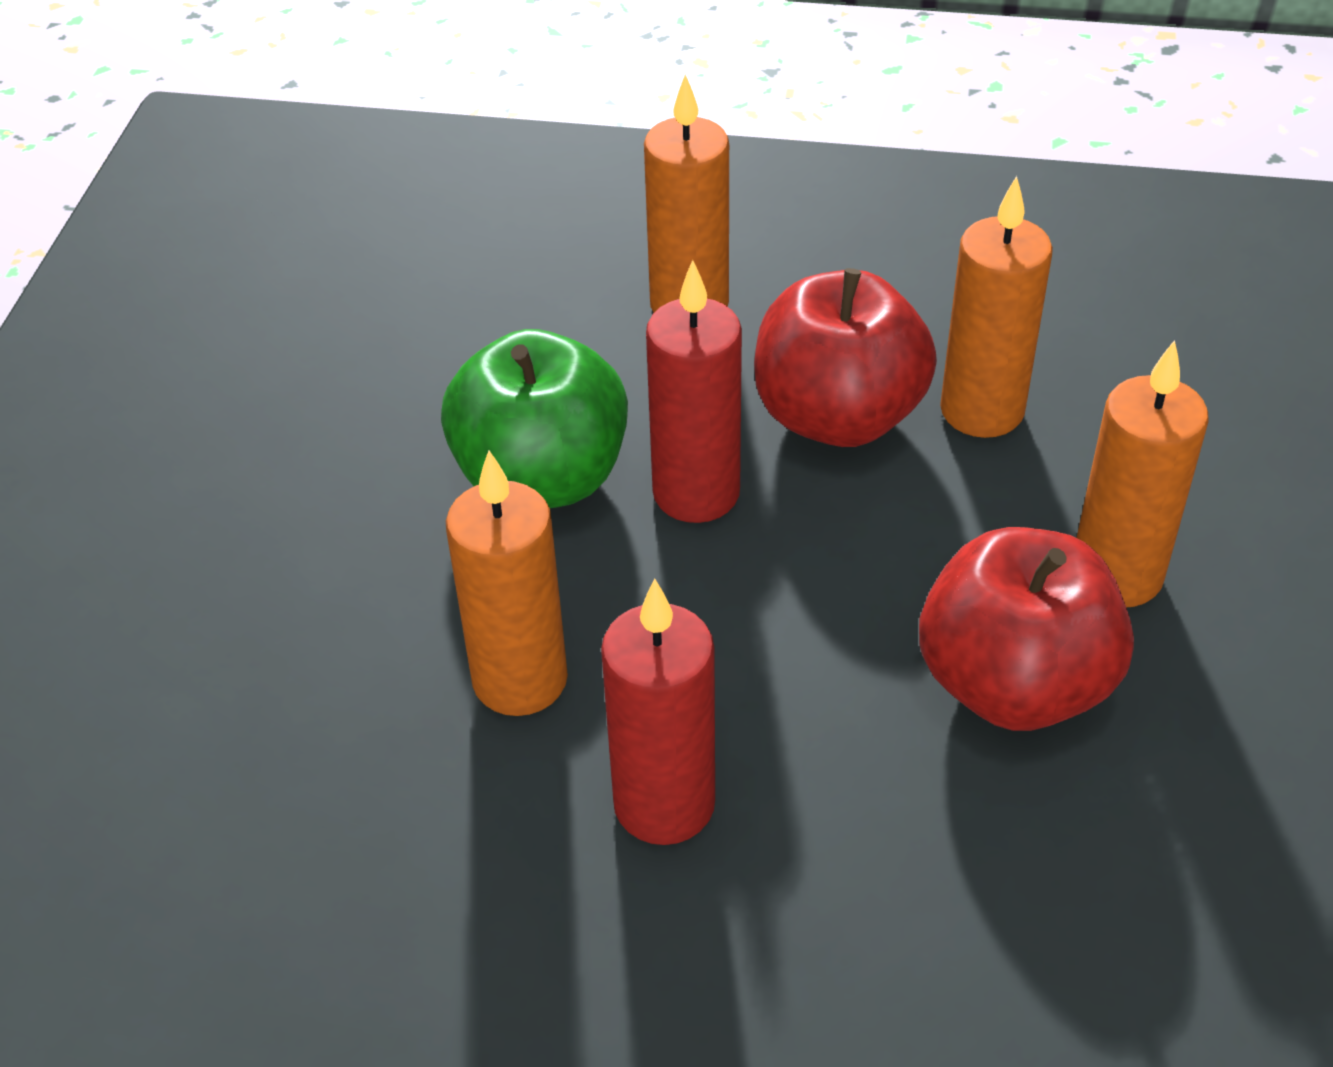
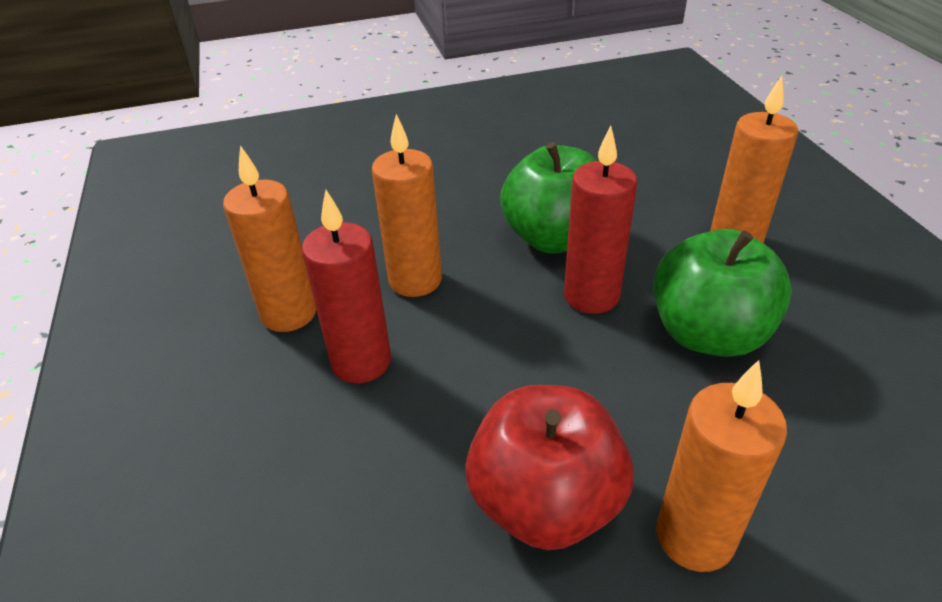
camera: 65 degrees right, 5 degrees down
(838, 416) = (708, 334): red apple -> green apple
(982, 410) = (785, 403): orange candle -> orange candle (289, 313)

